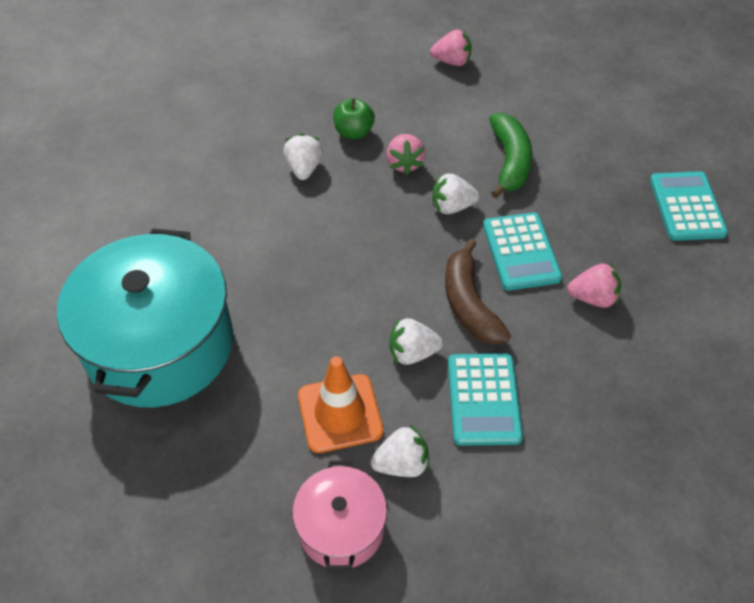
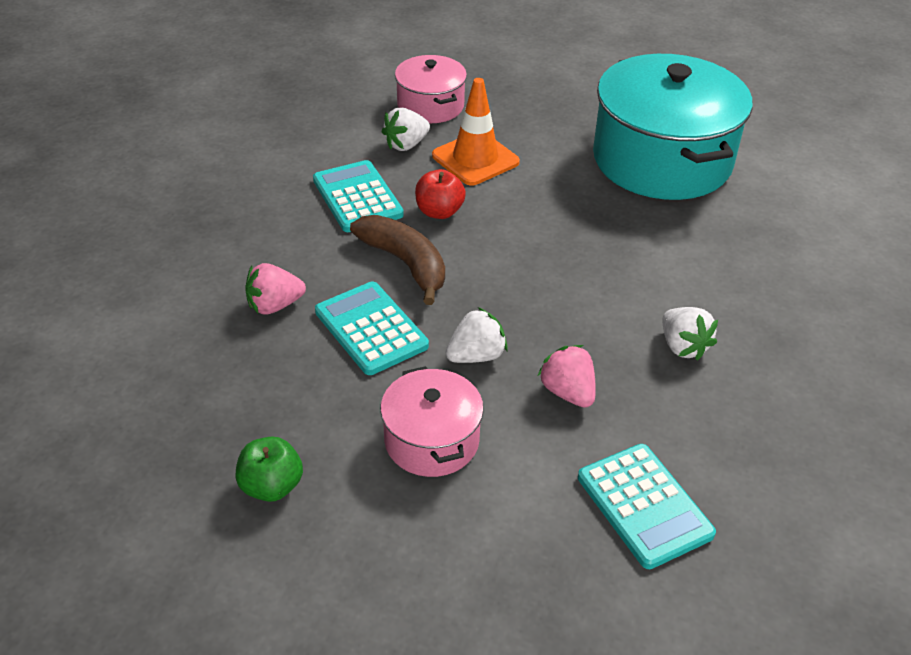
camera: 155 degrees right, 10 degrees down
(354, 132) = (664, 415): green apple -> green apple (271, 486)
(412, 353) = (439, 212): white strawberry -> red apple
(452, 61) = (611, 601): pink strawberry -> none
(510, 161) = (431, 440): green banana -> pink pot
(686, 207) = (167, 451): turquoise calculator -> turquoise calculator (644, 506)

